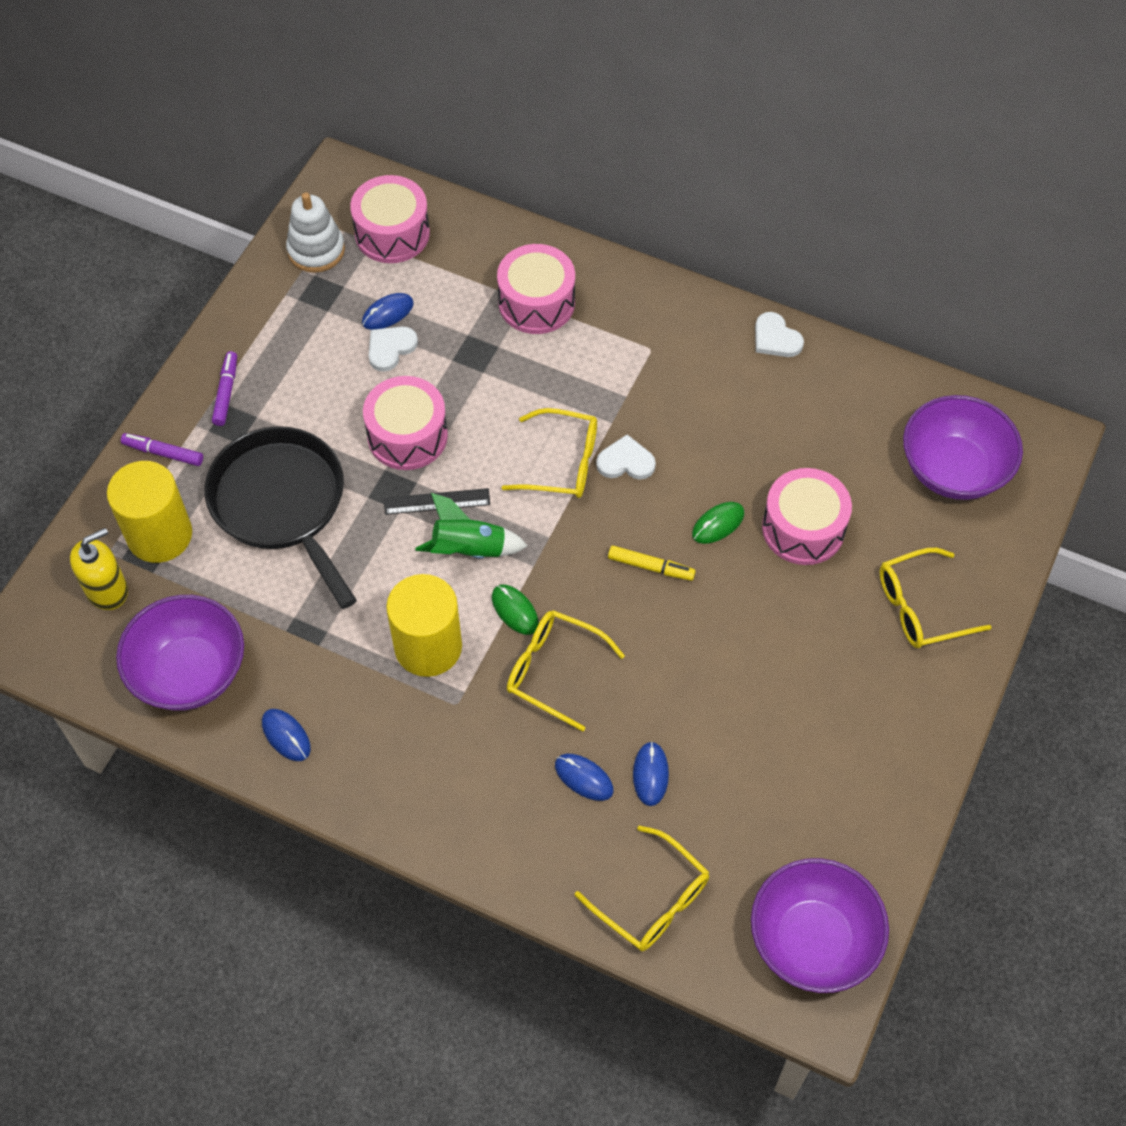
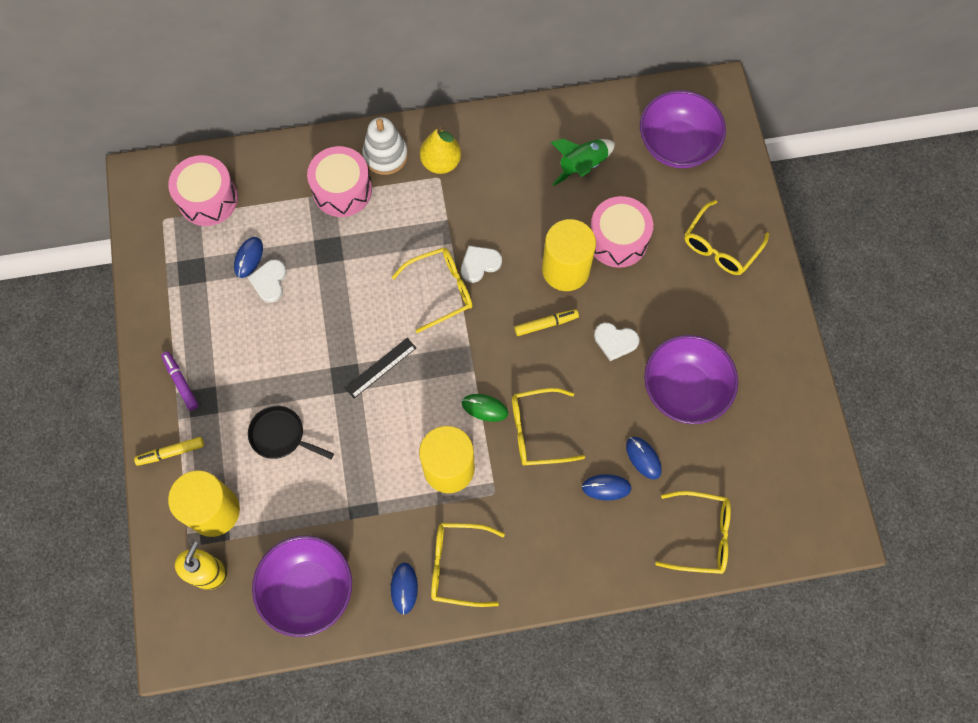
camera: 35 degrees left, 10 degrees up
(163, 453) = (171, 452): purple marker -> yellow marker
(282, 505) = (281, 436): black pan -> black pan, size x0.51
(286, 736) = (404, 588): blue mouse -> blue mouse turned 75 degrees clockwise
(316, 250) = (164, 242): white stacking toy -> white stacking toy (385, 155)
(359, 750) = (457, 565): none -> yellow glasses
(407, 436) = (327, 335): pink drum -> none
(469, 549) = (426, 386): green rocket -> green rocket (582, 166)
(665, 335) = (441, 162): none -> yellow pear
(718, 524) = (565, 269): green mouse -> yellow cylinder
(775, 338) = (511, 122): white heart -> white heart (615, 341)
(812, 940) = (806, 495): purple bowl -> purple bowl (684, 389)

